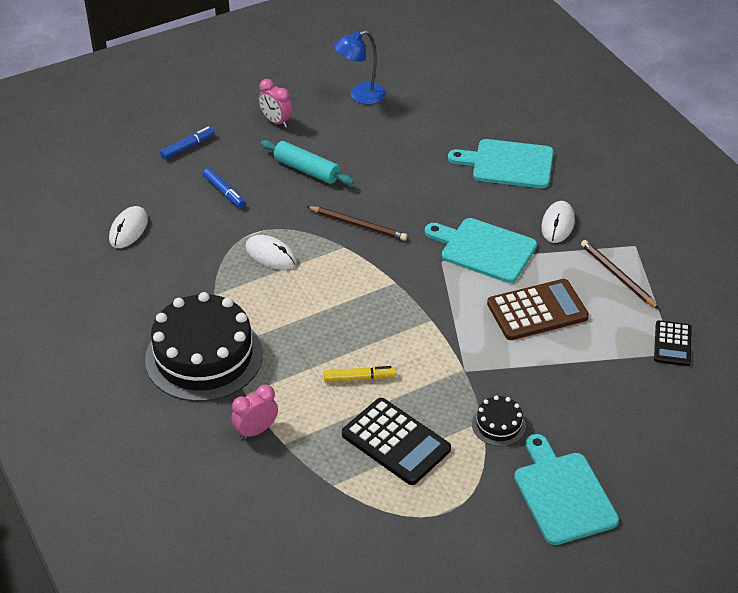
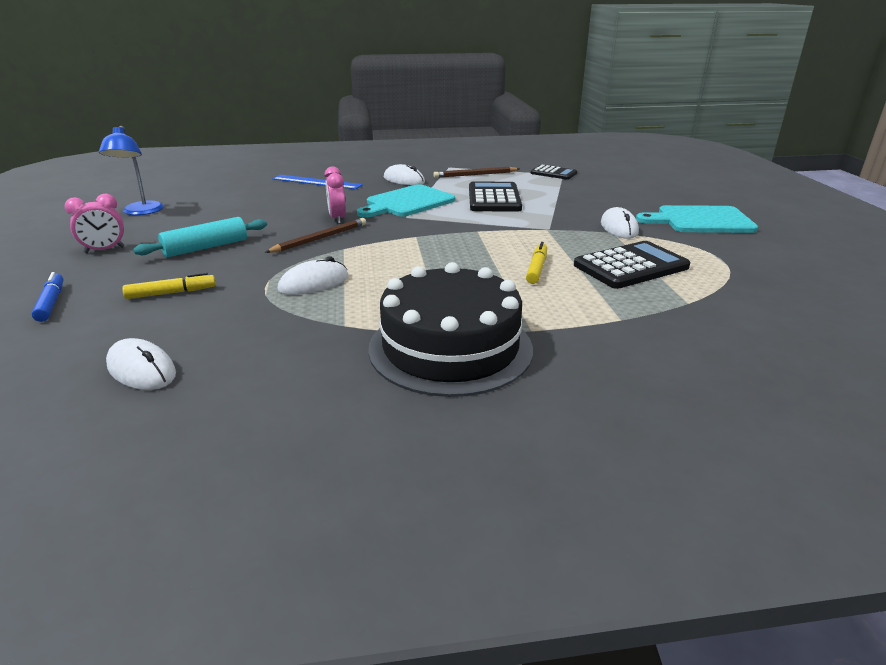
camera: 70 degrees left, 15 degrees down
(224, 192) = (171, 293): blue marker -> yellow marker
(256, 430) = (596, 332): pink clock -> pink clock (337, 219)
(498, 425) = (619, 227): black cake -> white mouse
(508, 164) = (317, 182): turquoise cutting board -> blue ruler
(537, 310) = (493, 198): brown calculator -> black calculator

